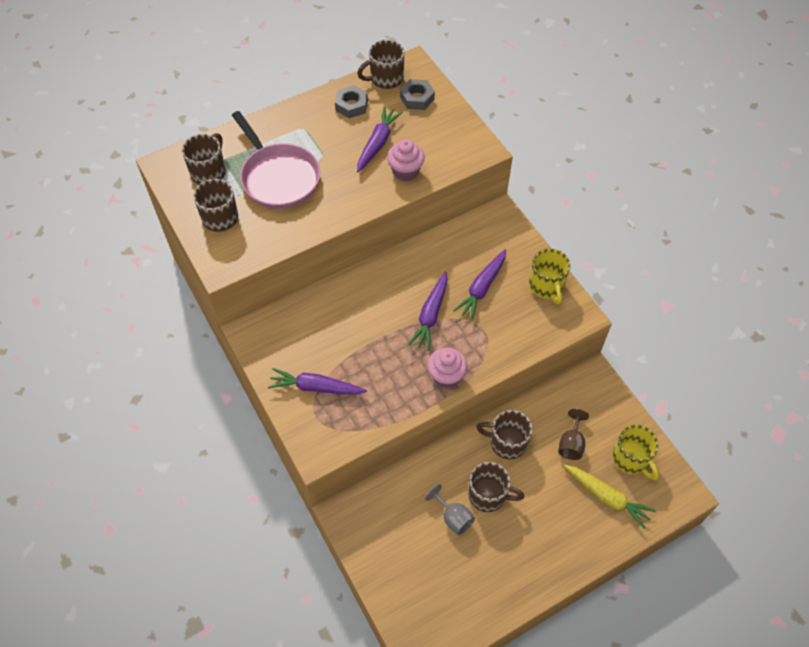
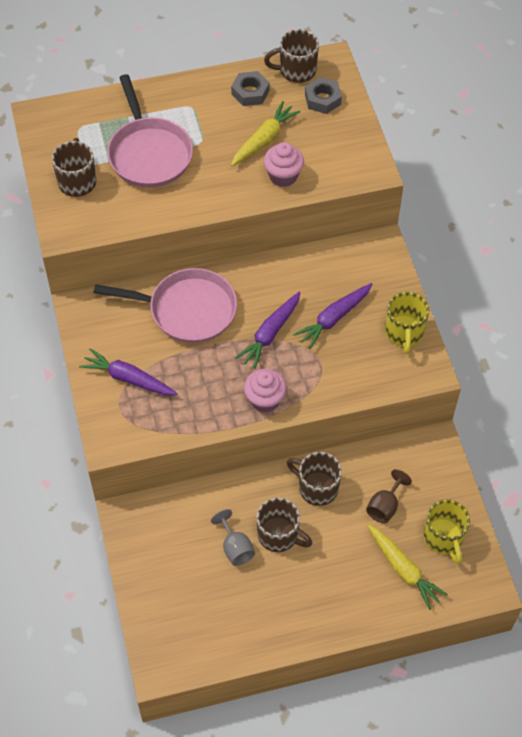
camera: 15 degrees right, 0 degrees up
(209, 172) = (80, 132): brown mug -> none
(349, 311) = (187, 310): none -> pink pan
(377, 143) = (264, 139): purple carrot -> yellow carrot

